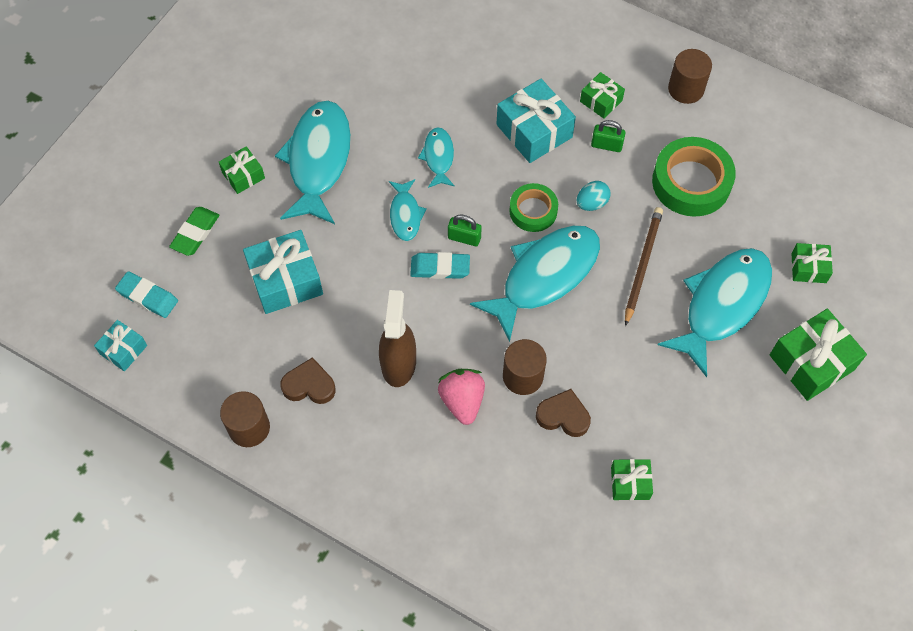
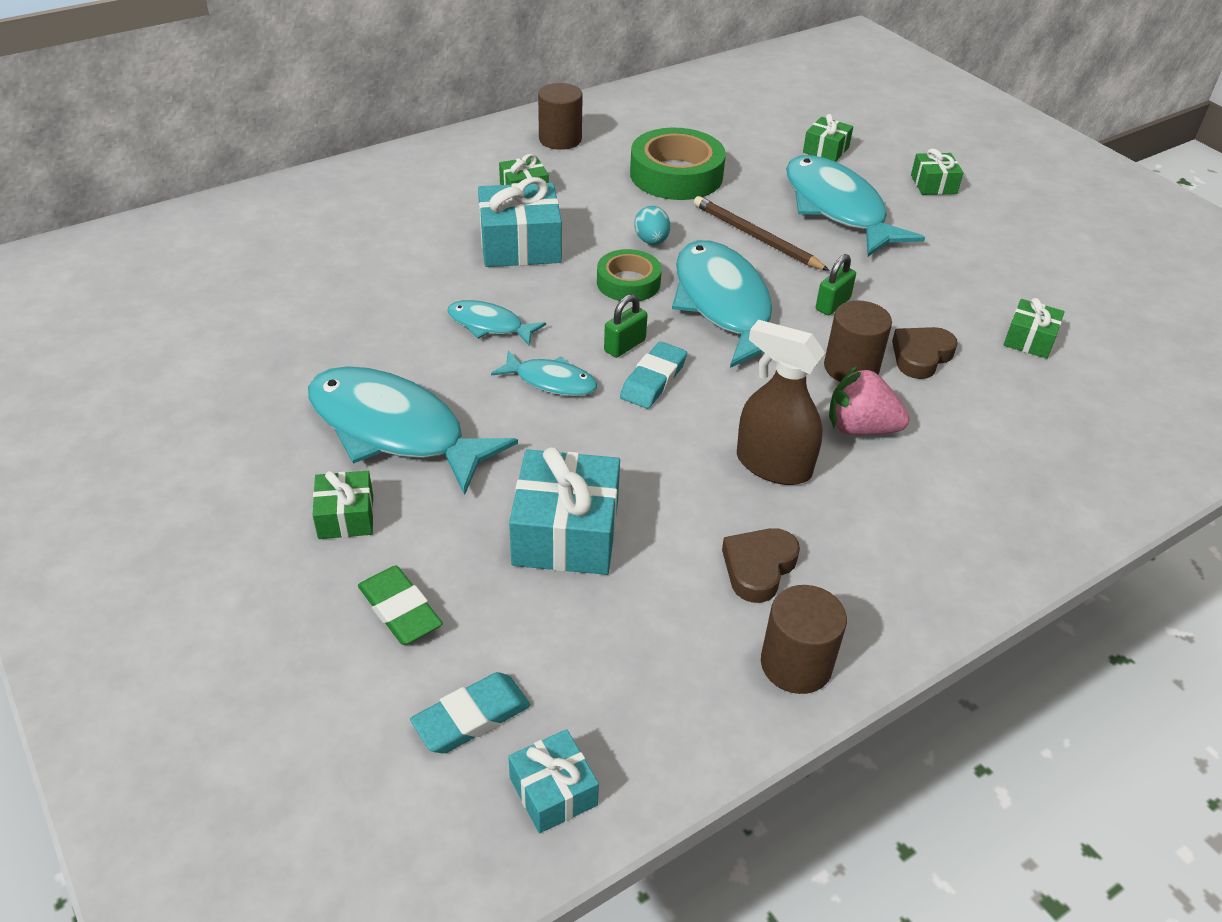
camera: 65 degrees left, 20 degrees down
(606, 145) = (584, 206): green padlock -> green padlock (832, 304)
(812, 362) = (933, 184): green gift -> green gift, size x0.56

